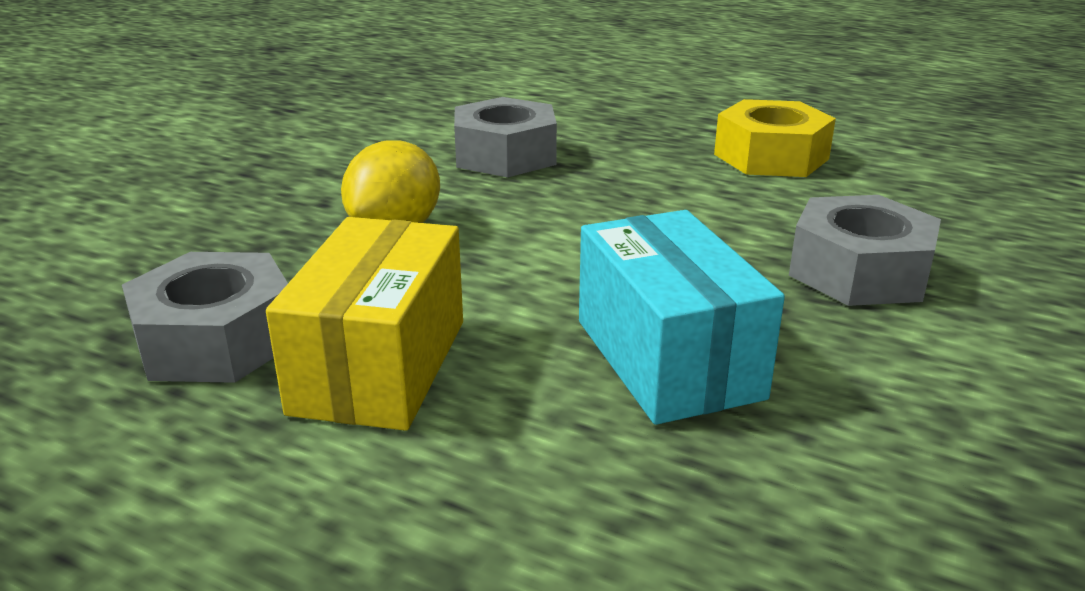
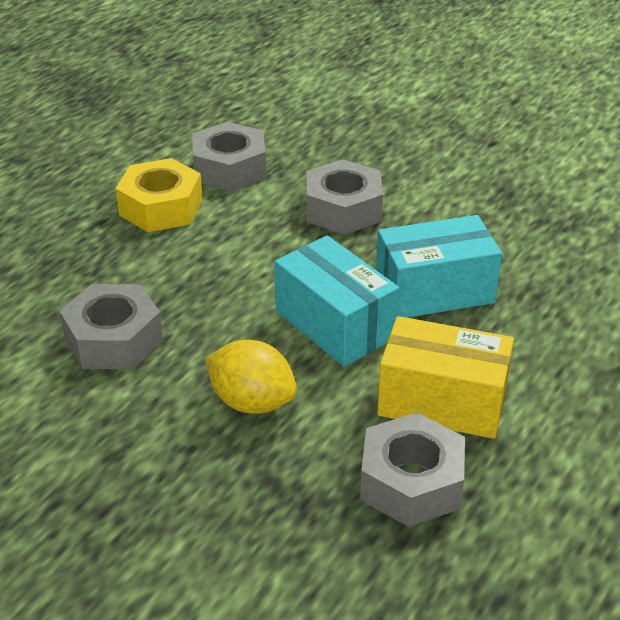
camera: 85 degrees left, 10 degrees up
(557, 275) = (334, 324): none -> turquoise box
(898, 187) = (229, 169): none -> grey nut

